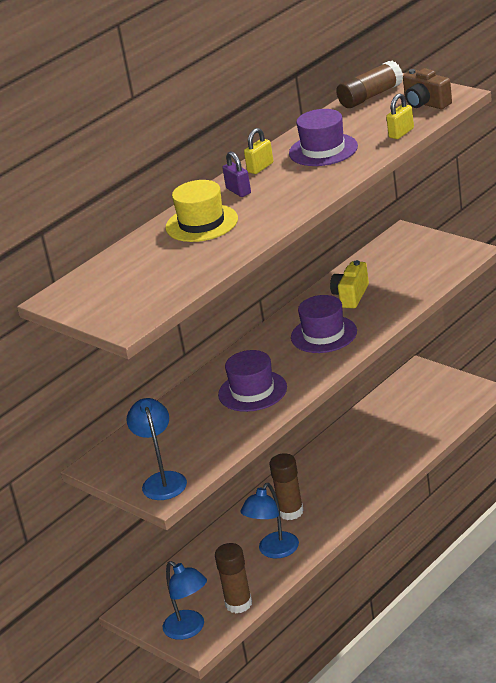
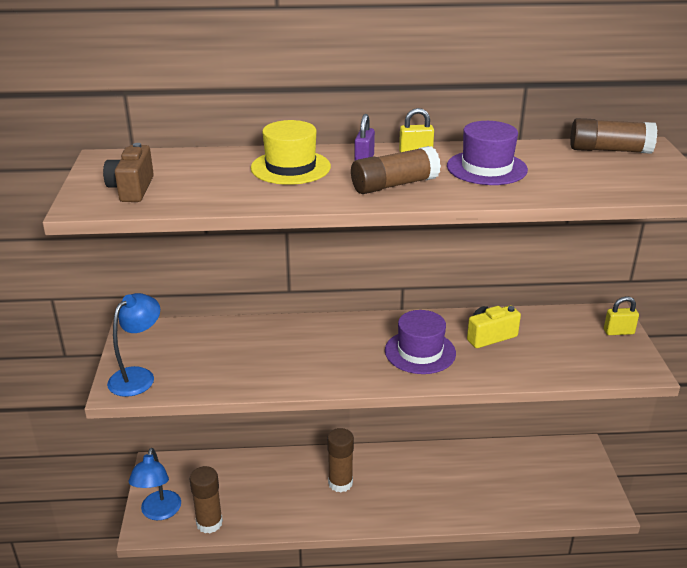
camera: 40 degrees right, 0 degrees up
(252, 391) = (301, 357): purple hat -> none
(274, 551) = (287, 504): blue lamp -> none
(292, 192) = (394, 185): none -> brown glue stick
(401, 133) = (576, 191): yellow padlock -> yellow padlock (618, 332)
(426, 103) = (646, 180): brown camera -> brown camera (132, 189)

